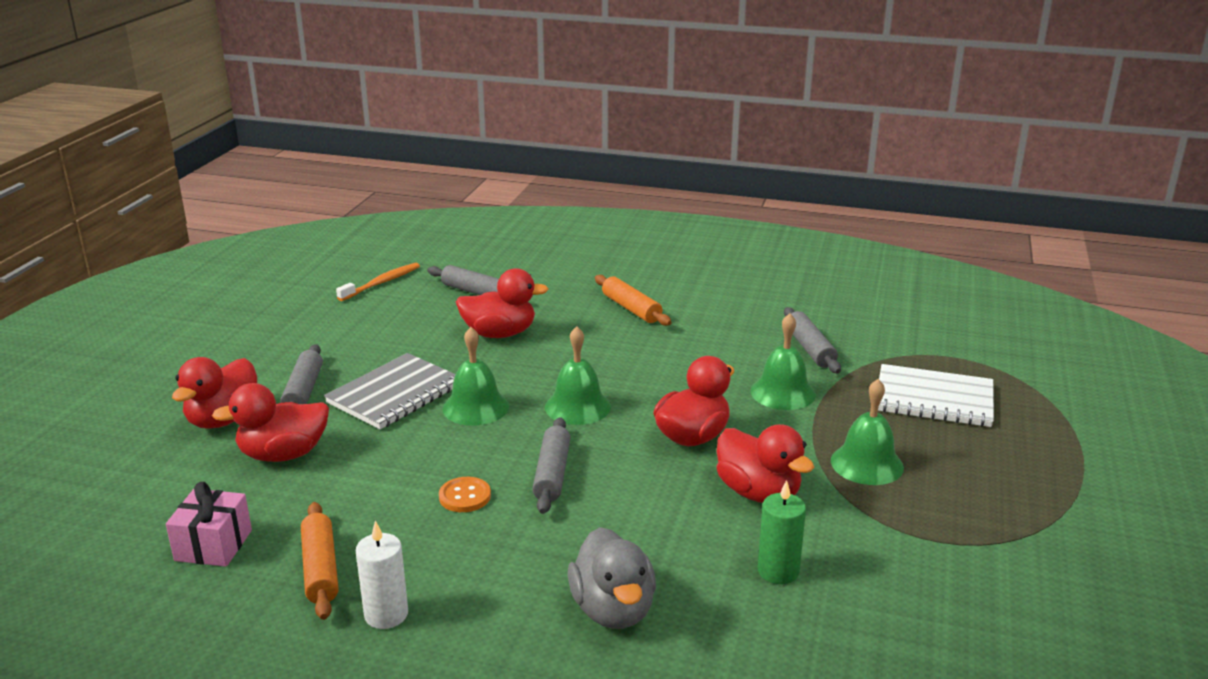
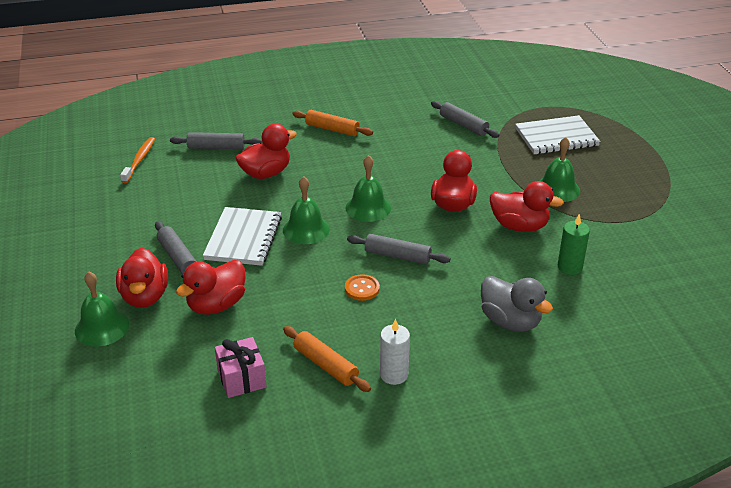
camera: 30 degrees left, 10 degrees up
(395, 394) = (243, 238): grey notebook -> white notebook
(552, 474) = (397, 256): grey rolling pin -> grey rolling pin turned 45 degrees counterclockwise
(783, 392) = (475, 159): green bell -> green bell (102, 327)

